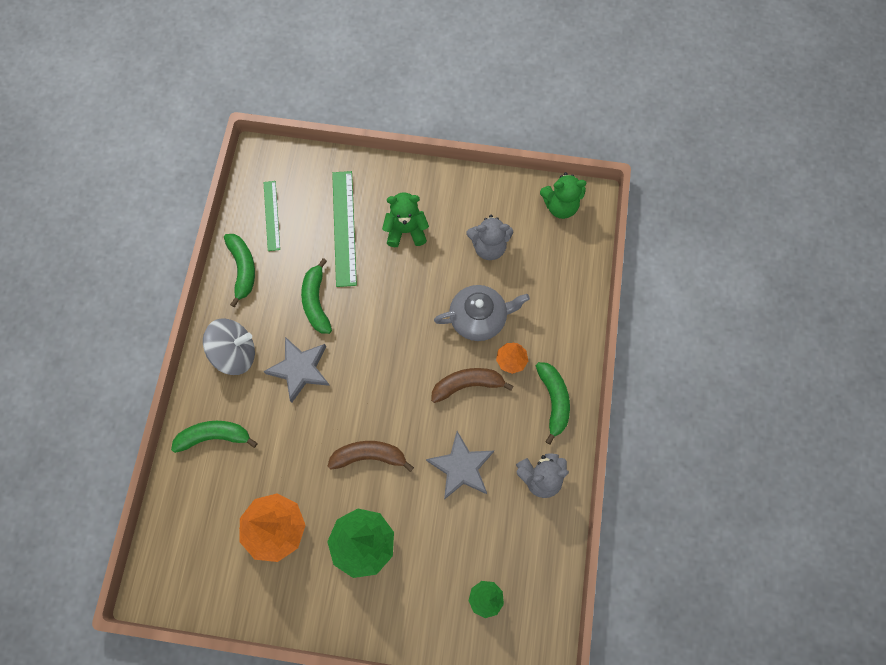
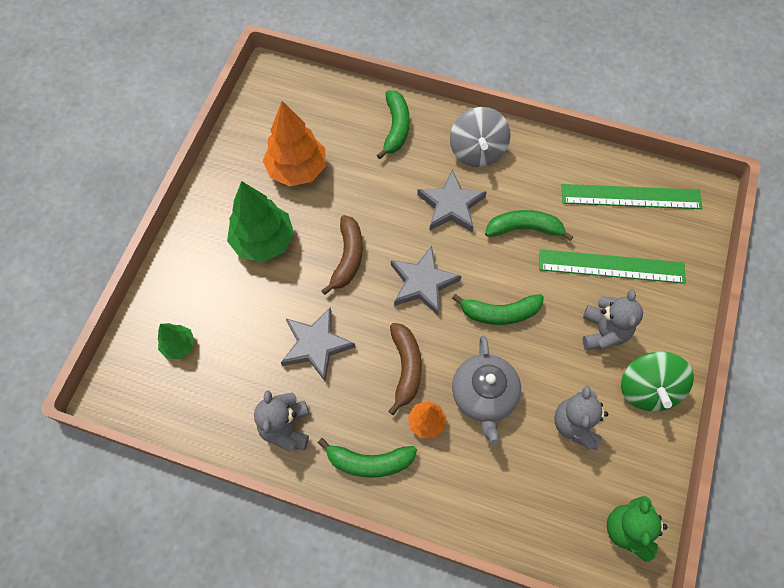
camera: 100 degrees right, 5 degrees down
(243, 269) = (569, 165): green banana -> green banana (500, 313)
(271, 215) = (631, 196): green ruler -> green ruler, size x1.63
(384, 383) = (422, 283): none -> grey star
(406, 231) = (603, 332): green teddy bear -> grey teddy bear
(449, 197) = (647, 388): none -> green spinning top

